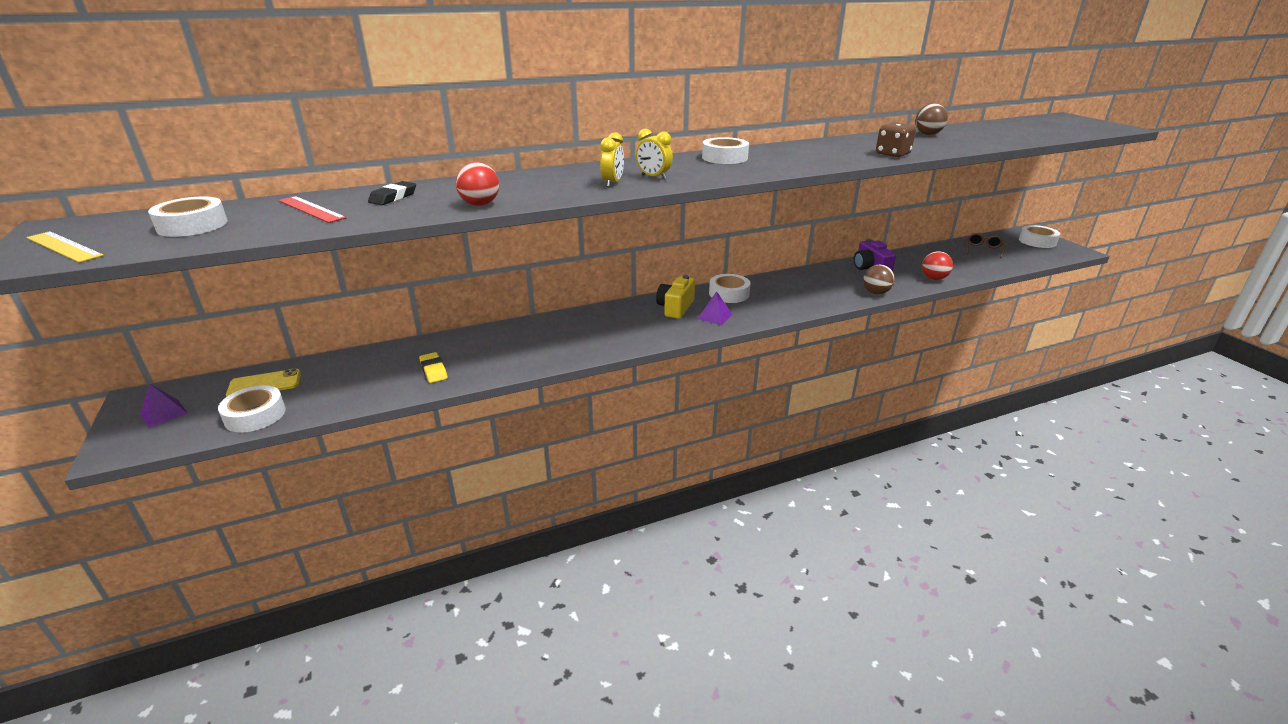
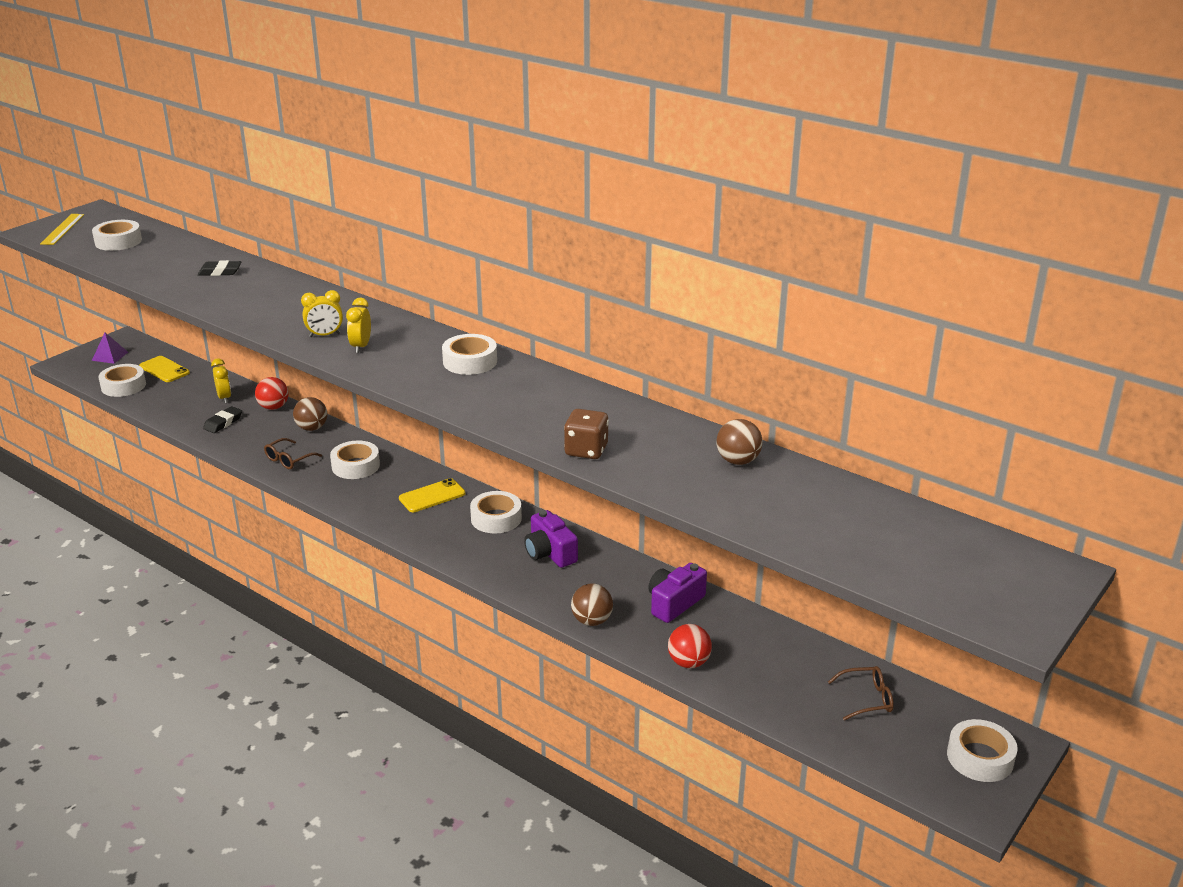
camera: 60 degrees right, 0 degrees up
(311, 209) = (173, 258): red ruler -> none
(385, 362) = (224, 398): none -> yellow clock
(434, 370) = (223, 423): yellow eraser -> black eraser
(480, 204) = (223, 305): red ball -> red ball (273, 407)
(508, 332) = (312, 428): none -> brown ball
(548, 351) = (288, 459): none -> brown glasses
(596, 326) = (355, 466): none -> white tape
(675, 308) = (432, 496): yellow camera -> yellow phone
(714, 316) = (429, 524): purple pyramid -> none
(787, 287) = (550, 553): none -> purple camera

